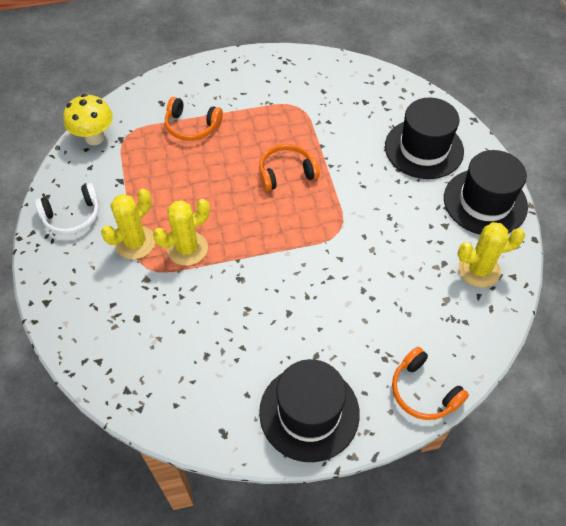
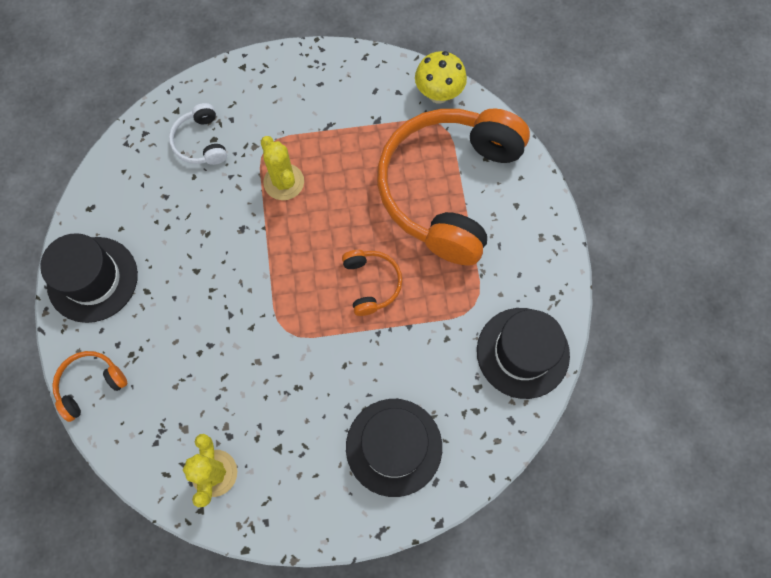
camera: 95 degrees right, 15 degrees up
(72, 216) = (336, 81): white headphones -> white headphones (201, 142)
(135, 242) = (297, 136): yellow cactus -> none
(192, 126) = (448, 188): orange headphones -> orange headphones, size x2.45
(485, 202) = (305, 504): black hat -> black hat (522, 352)

